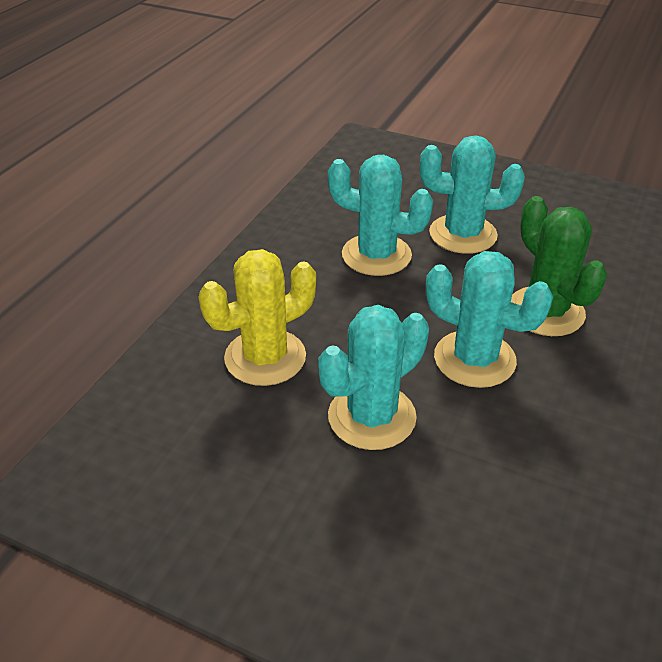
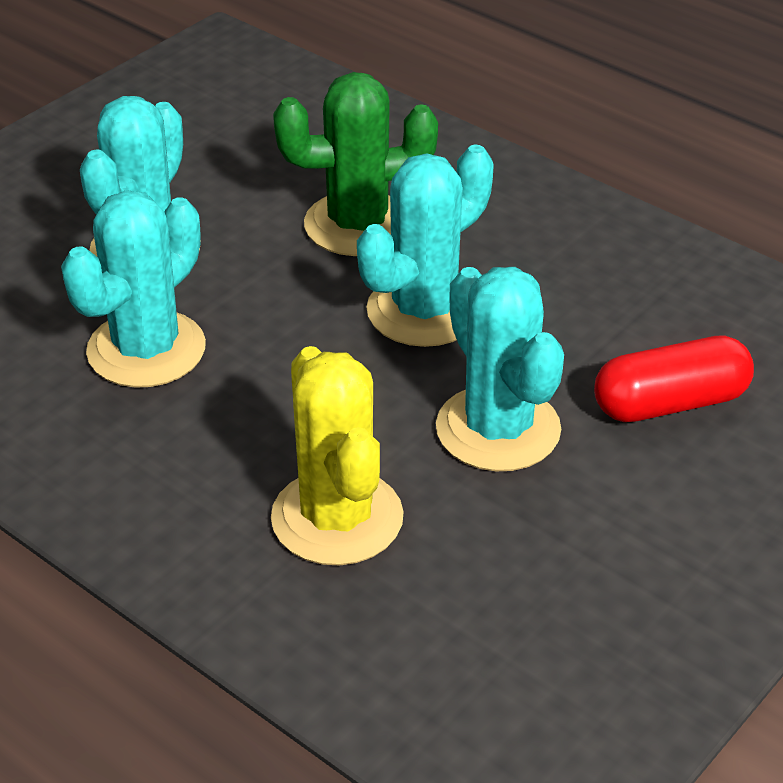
camera: 75 degrees left, 0 degrees up
(442, 512) = (670, 403): none -> red capsule

